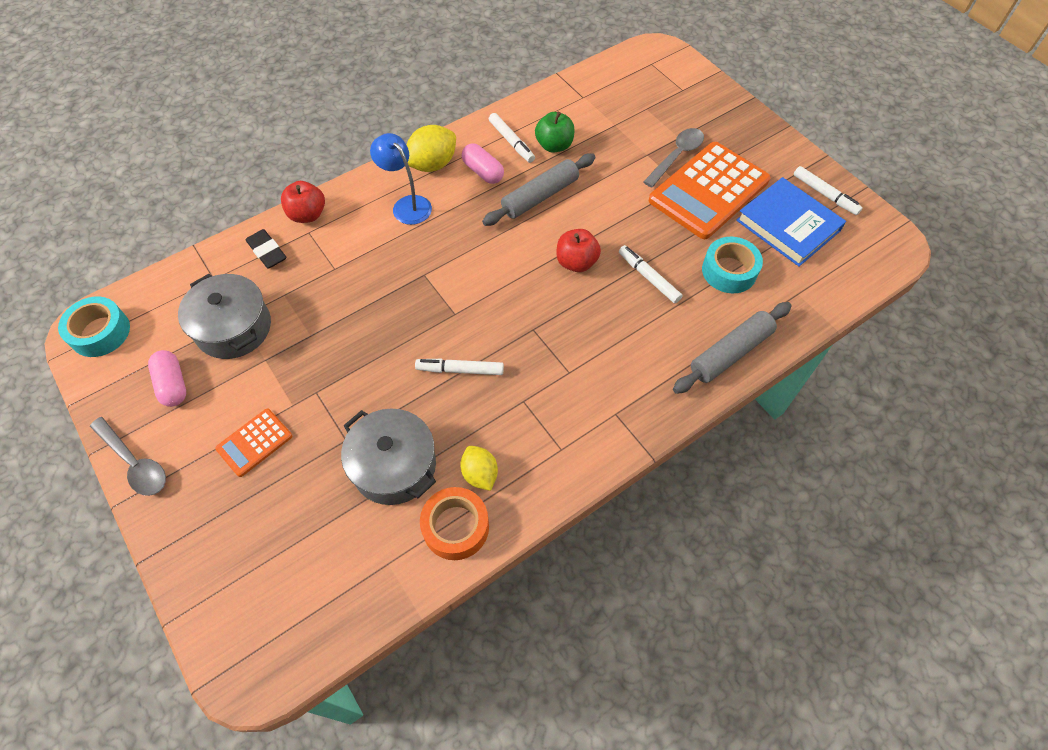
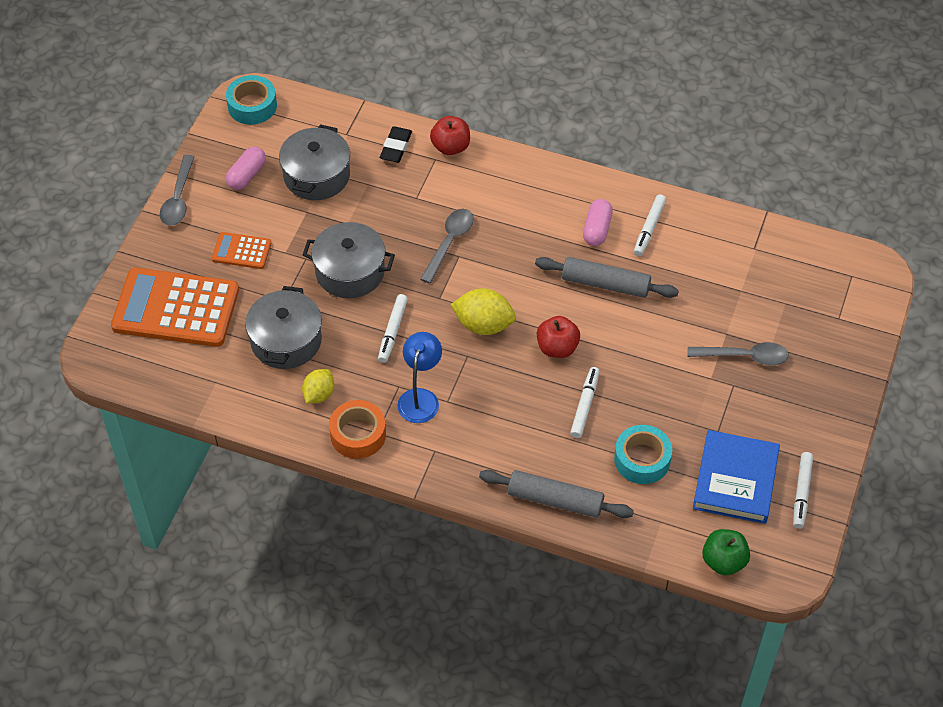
camera: 55 degrees right, 5 degrees down
(364, 365) = (350, 271): none -> grey pot
(404, 273) = (449, 243): none -> grey spoon
(407, 205) = (516, 202): blue lamp -> blue lamp (420, 398)
(432, 164) = (573, 191): yellow lemon -> yellow lemon (483, 325)
(456, 527) = (269, 404): orange tape -> orange tape (358, 434)
(460, 370) = (393, 331): white marker -> white marker turned 135 degrees counterclockwise
(554, 145) = (673, 261): green apple -> green apple (723, 561)
(709, 191) = (723, 401): orange calculator -> orange calculator (176, 308)

